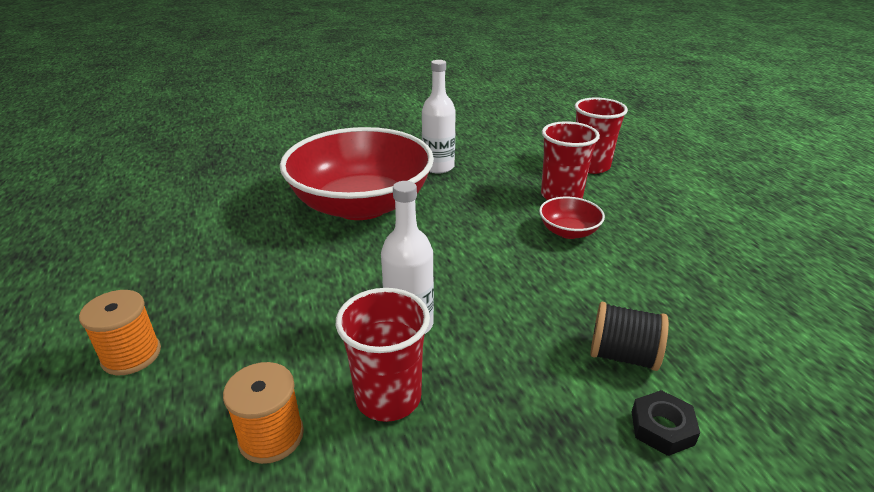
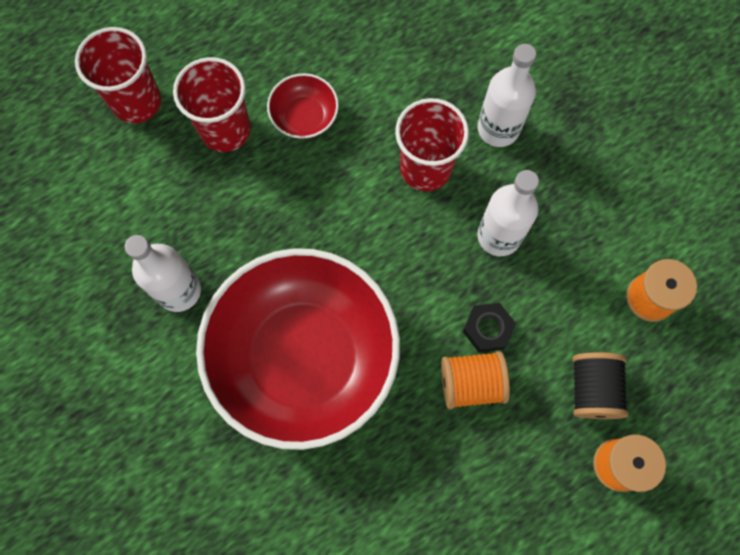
camera: 105 degrees left, 40 degrees up
(282, 278) = (471, 383): none -> orange spool
(388, 397) = (585, 227): red cup -> red cup (425, 168)
(535, 351) = (498, 129): none -> white bottle
(622, 355) = (482, 65): black spool -> black spool (592, 389)
(662, 428) = (547, 41): black nut -> black nut (487, 329)

